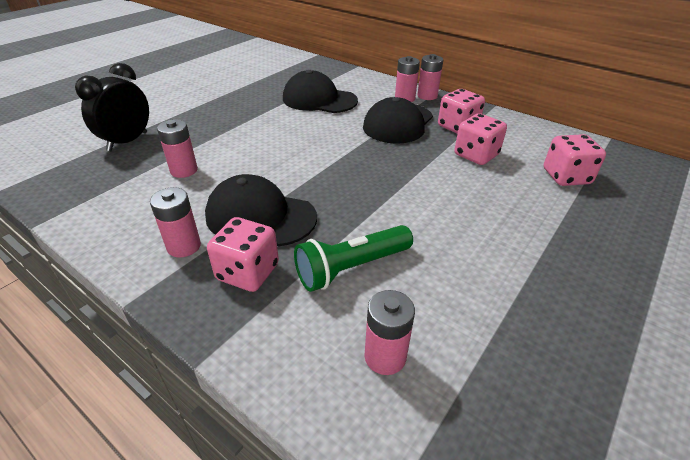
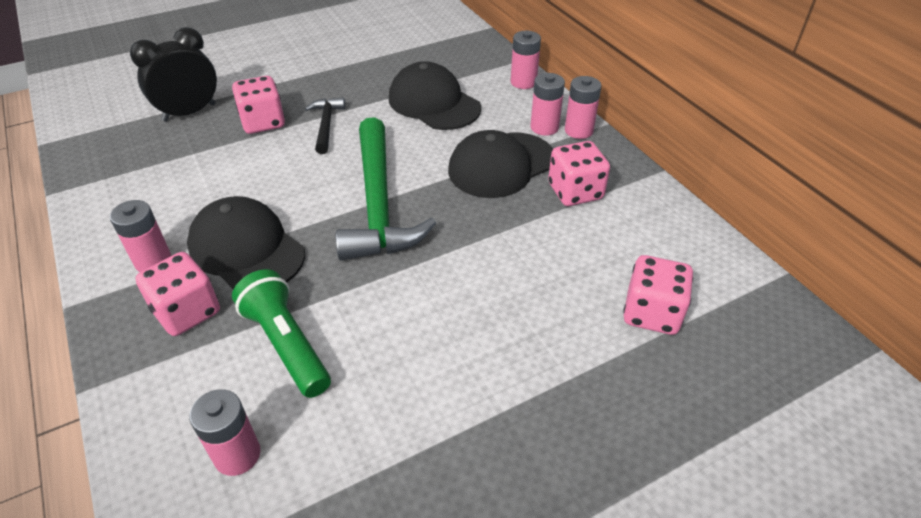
camera: 25 degrees right, 5 degrees up
(184, 170) = (216, 167): pink battery -> pink battery (523, 82)
(252, 126) = (326, 125): none -> black hammer
(335, 163) = (378, 204): none -> green hammer
(352, 268) = (286, 344): green flashlight -> green flashlight turned 60 degrees clockwise
(476, 155) = (559, 243): pink dice -> pink dice (263, 122)

